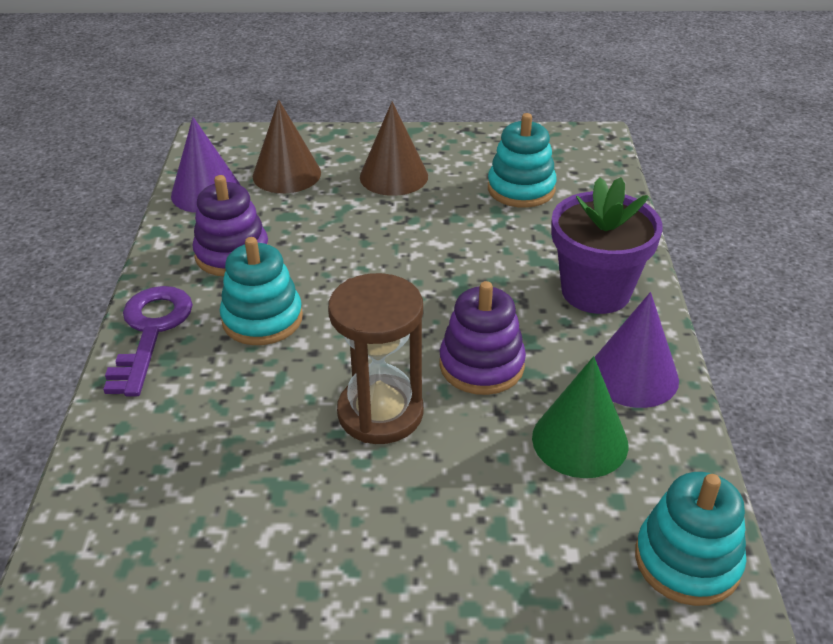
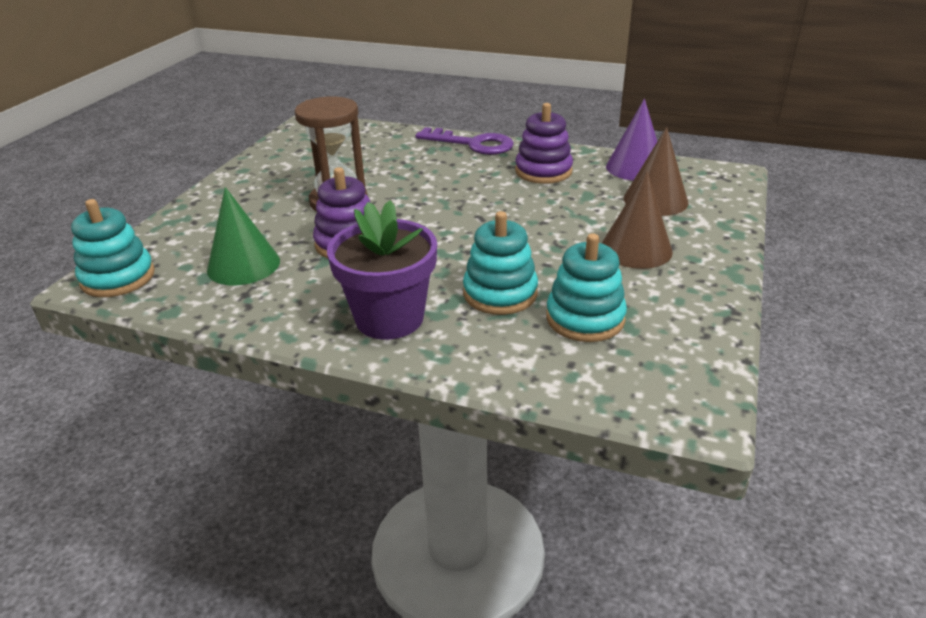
camera: 110 degrees right, 5 degrees down
(262, 319) = (460, 175): turquoise stacking toy -> turquoise stacking toy (500, 293)
(633, 375) = (277, 306): purple cone -> none

